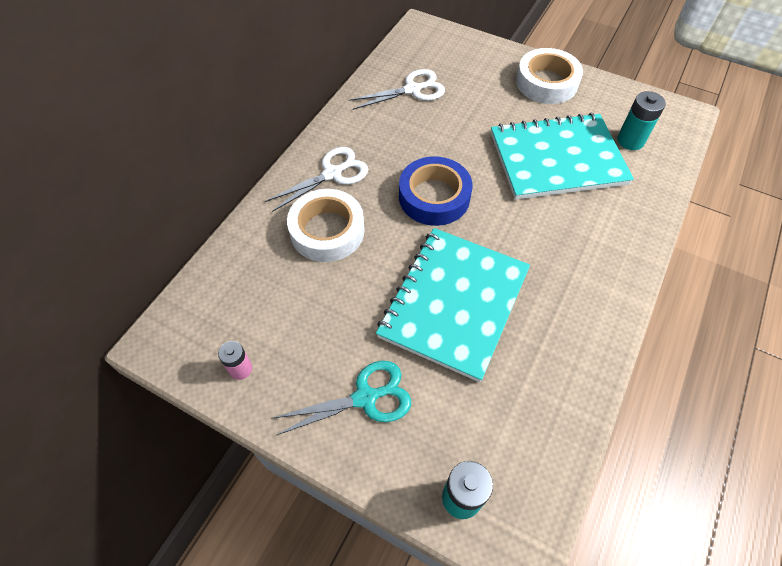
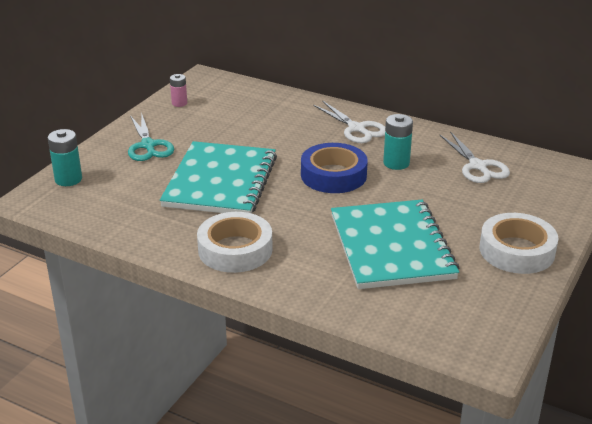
camera: 90 degrees right, 25 degrees down
(327, 231) = (294, 128): white tape -> white tape (235, 249)
(454, 303) = (220, 181): turquoise notebook -> turquoise notebook turned 75 degrees clockwise
(630, 140) = (429, 301): turquoise battery -> turquoise battery (396, 163)

